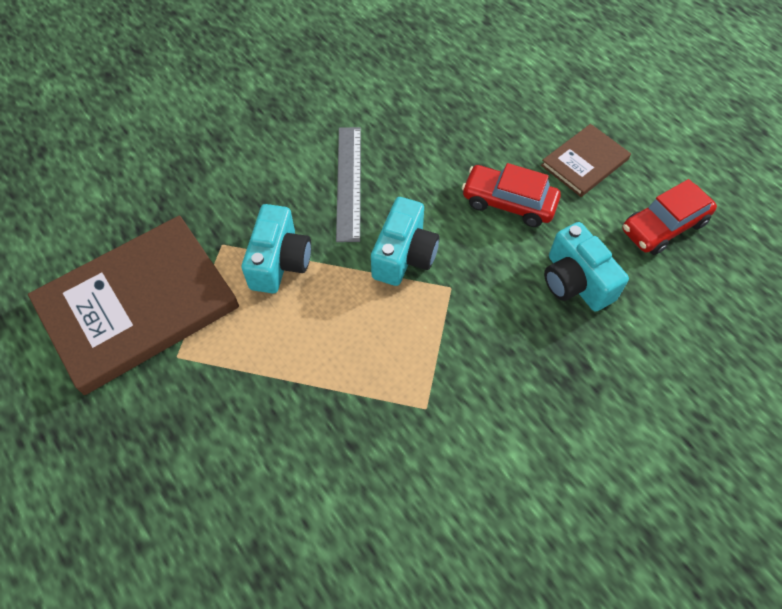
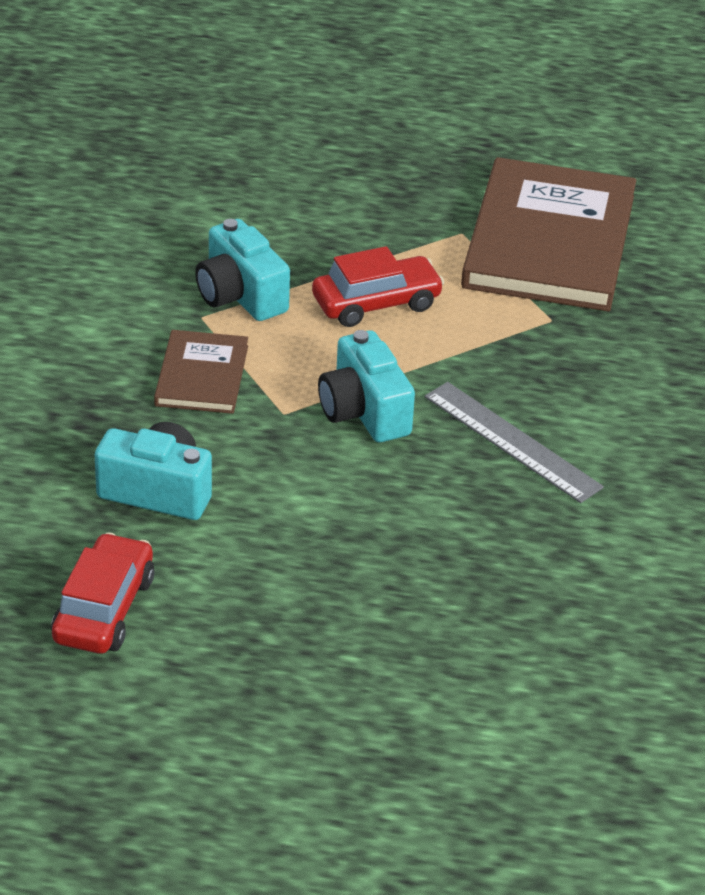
camera: 135 degrees right, 20 degrees down
(279, 262) = (477, 338): turquoise camera -> turquoise camera (240, 295)
(508, 203) = (312, 526): red car -> red car (376, 303)
(584, 162) = (270, 630): brown book -> brown book (201, 376)

